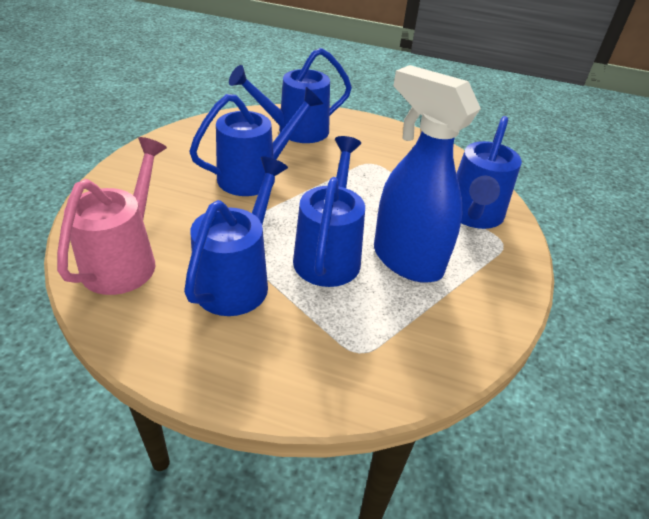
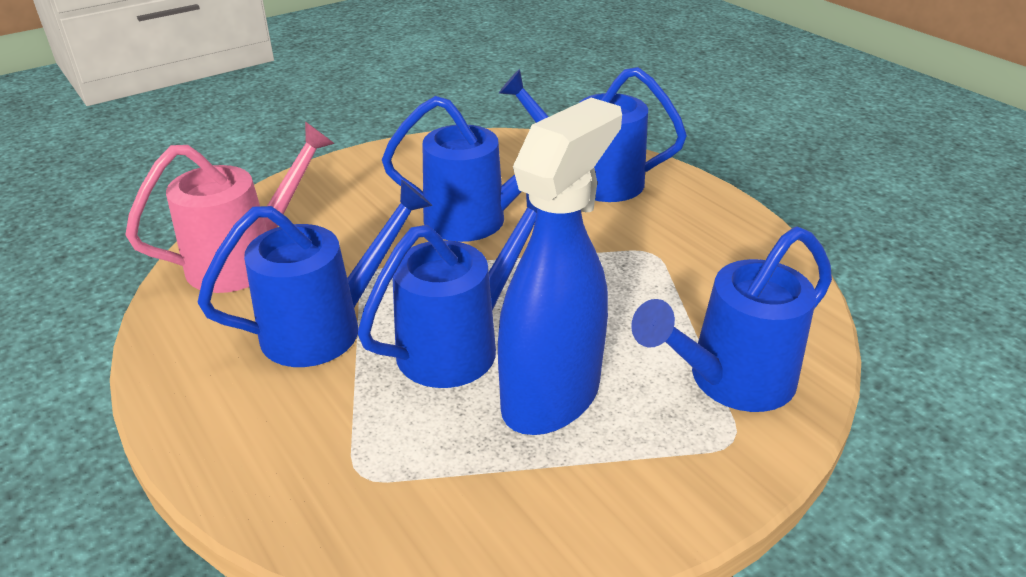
camera: 40 degrees right, 5 degrees down
(406, 260) = (551, 396): blue spray bottle -> blue spray bottle turned 45 degrees clockwise

